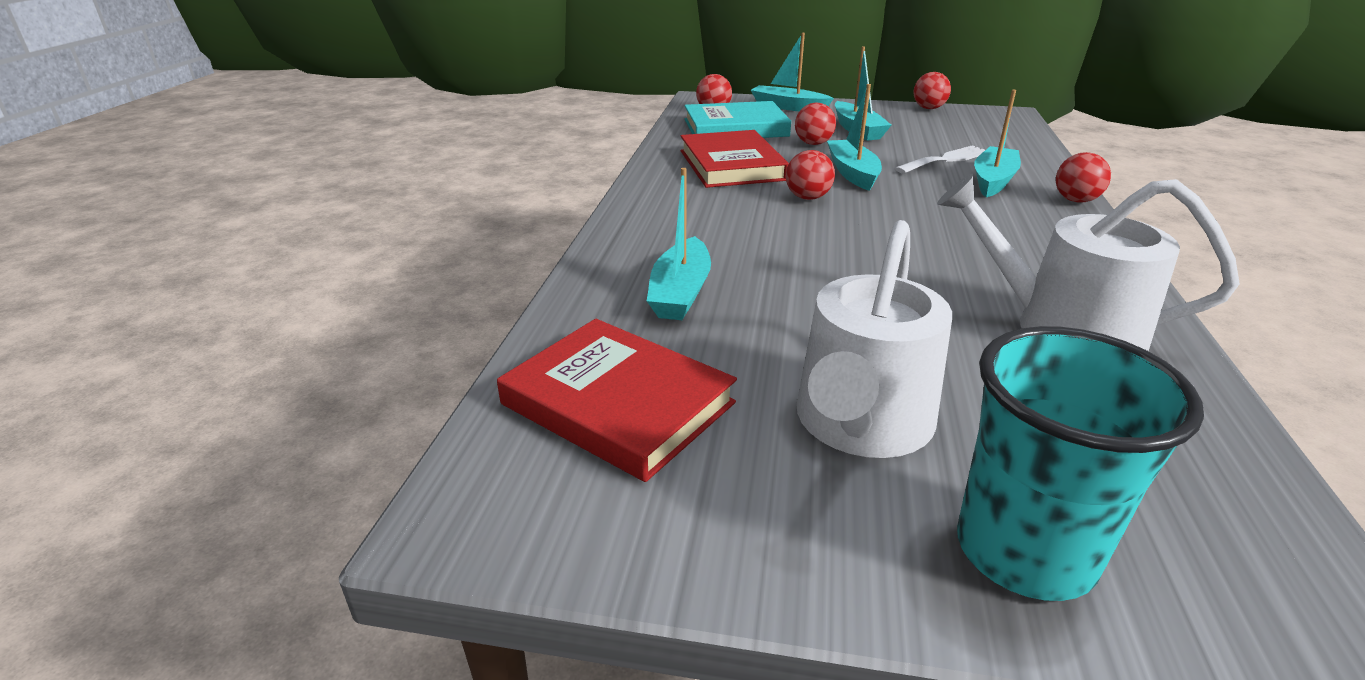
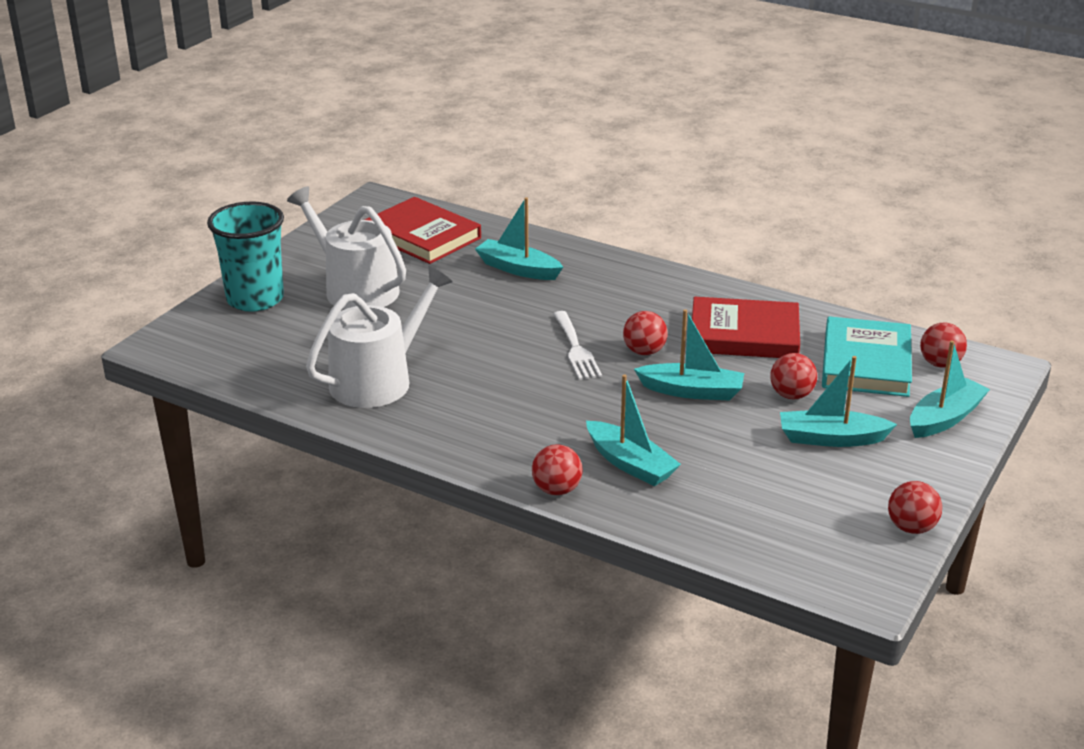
camera: 110 degrees right, 0 degrees up
(618, 403) = (422, 236): red book -> red book turned 75 degrees clockwise
(946, 160) = (704, 460): white fork -> white fork (576, 349)

